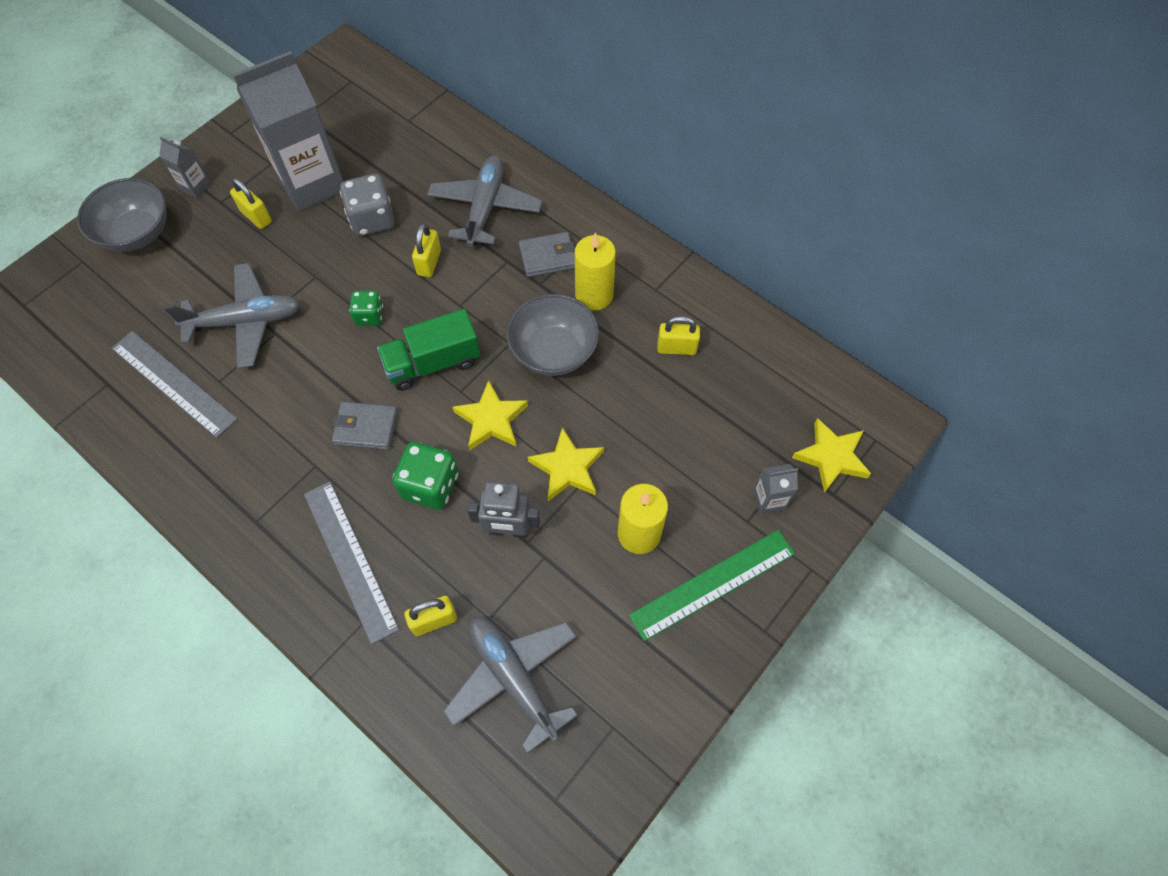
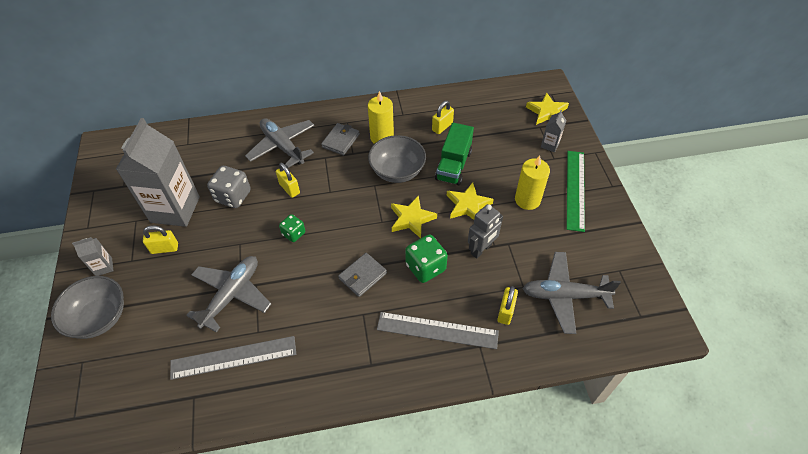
camera: 50 degrees left, 10 degrees down
(433, 363) = (353, 223): green truck -> green truck (453, 165)

